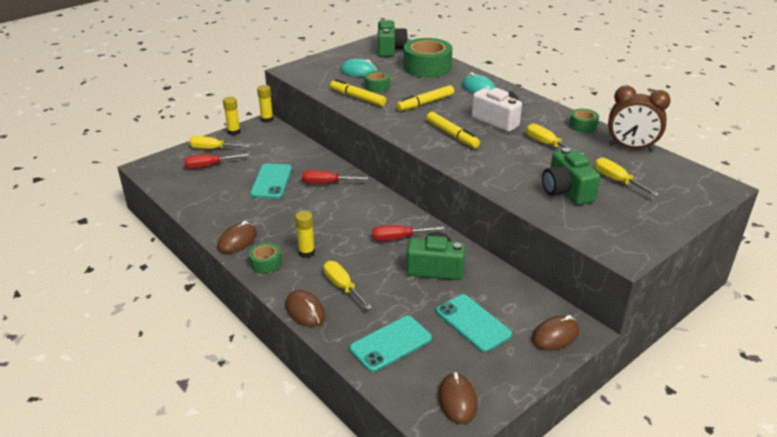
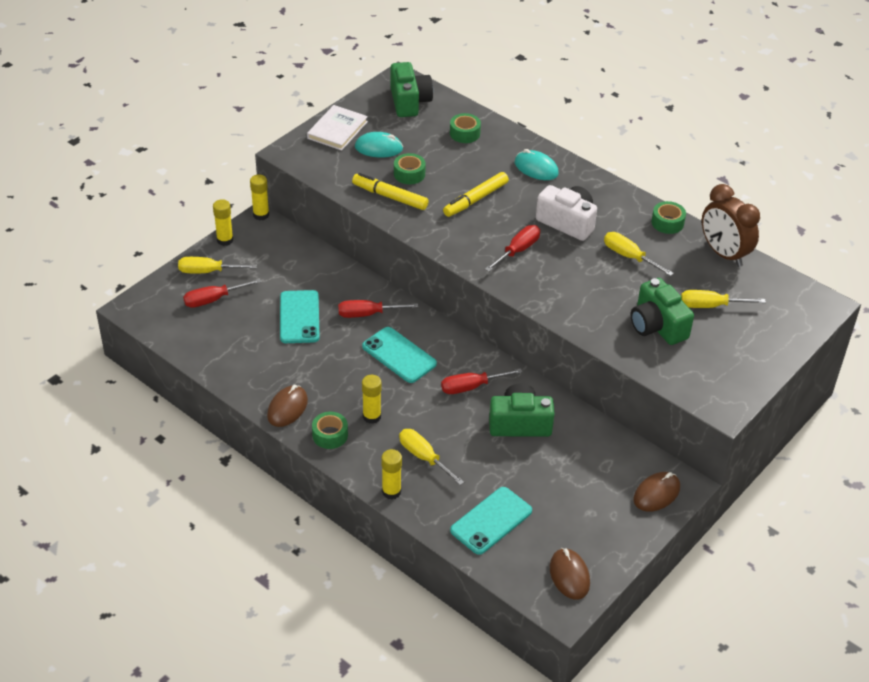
camera: 10 degrees left, 10 degrees up
(305, 311) = (391, 491): brown mouse -> yellow glue stick
(331, 61) = (337, 130): none -> white book
(427, 67) = (465, 133): green tape -> green tape, size x0.49
(452, 135) = (517, 251): yellow marker -> red screwdriver
(473, 323) = (571, 487): turquoise phone -> turquoise phone (399, 355)
(617, 181) = (711, 306): yellow screwdriver -> yellow screwdriver turned 45 degrees counterclockwise
(631, 147) = (724, 254): brown clock -> brown clock turned 45 degrees clockwise

